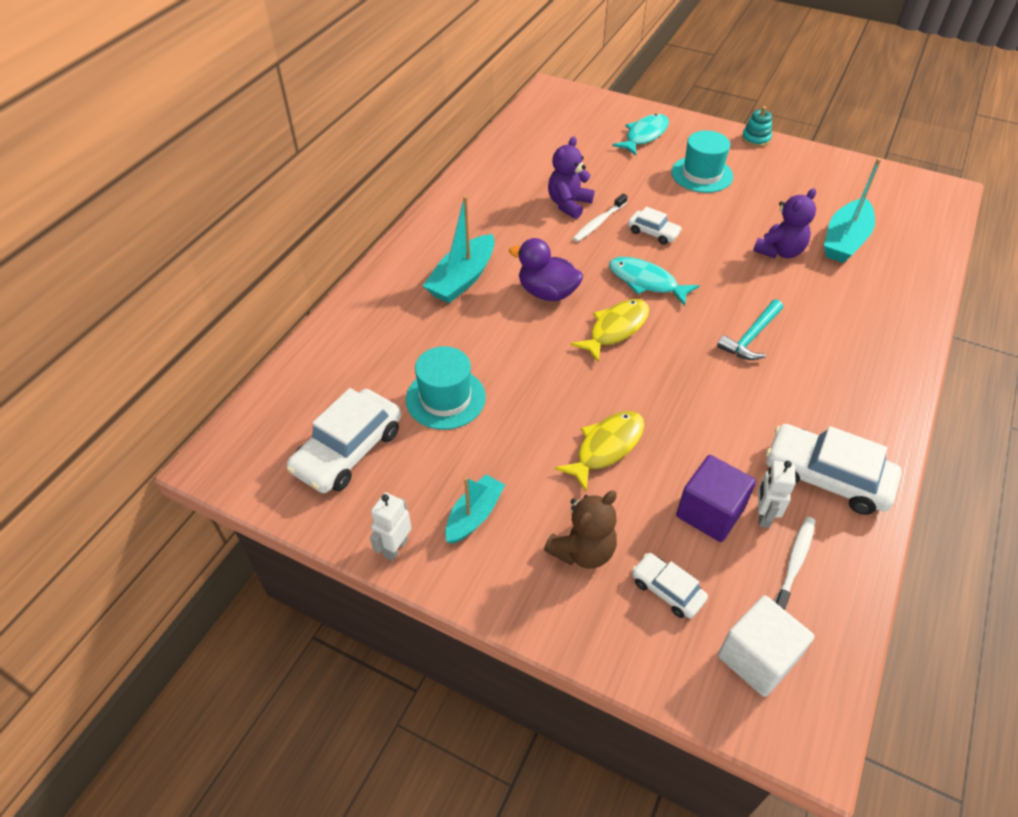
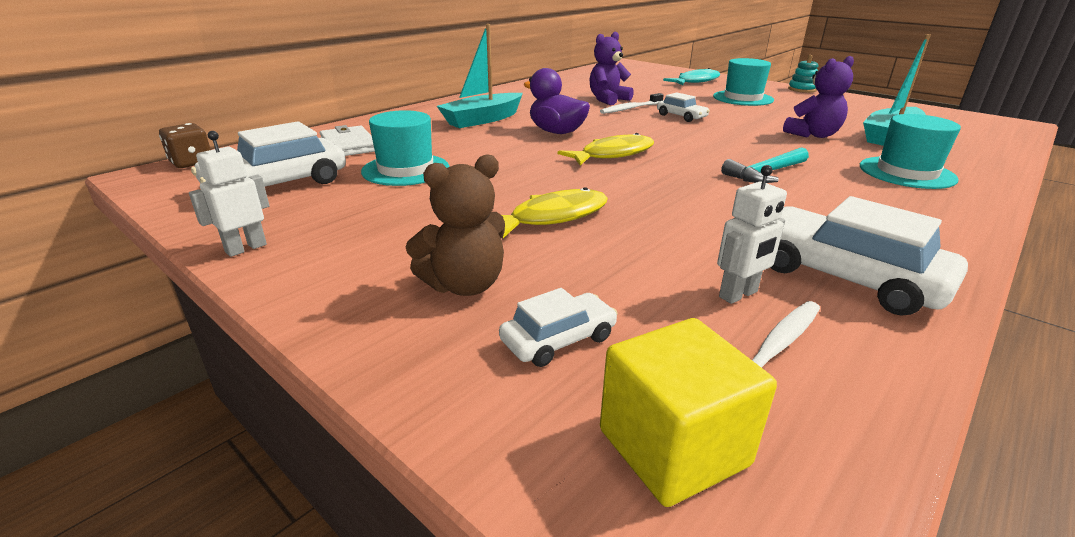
camera: 15 degrees right, 20 degrees down
(234, 430) = (191, 163): none -> brown dice
(362, 363) = (349, 145): none -> white wallet
(474, 515) = (358, 240): turquoise boat -> none
(646, 282) = (660, 136): turquoise fish -> none
(667, 590) = (558, 339): white car -> white car turned 90 degrees clockwise
(710, 512) = (660, 281): purple cube -> none
(757, 658) = (673, 447): white cube -> yellow cube
(763, 515) = (738, 294): white robot -> white robot turned 150 degrees counterclockwise
(860, 311) = (906, 172): none -> turquoise hat

